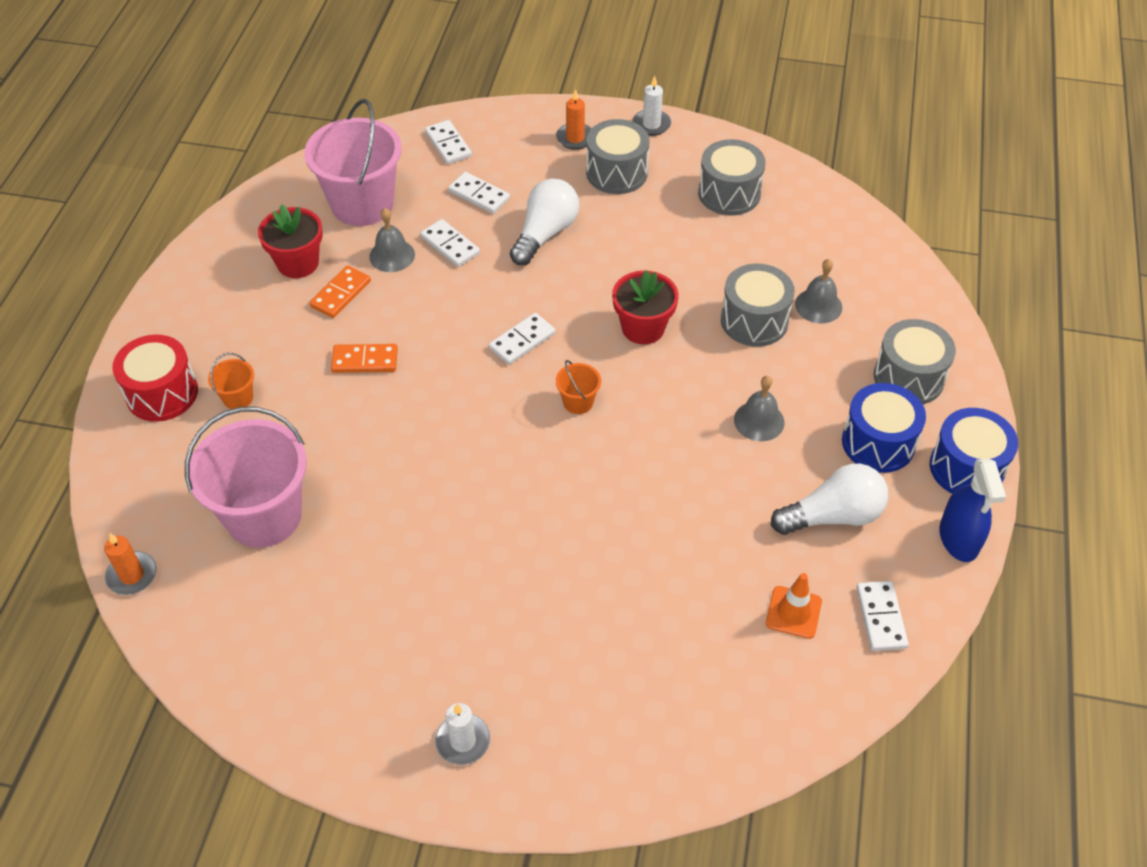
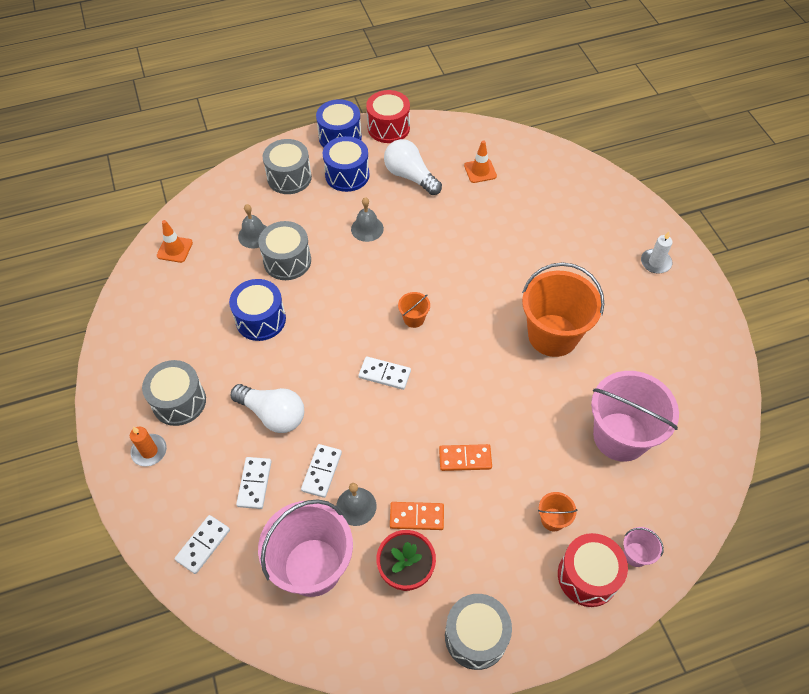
camera: 120 degrees left, 5 degrees up
(132, 575) = (716, 481): orange candle -> none
(141, 445) = (636, 554): none -> pink bucket
(365, 360) = (465, 459): orange domino -> orange domino turned 60 degrees counterclockwise
(446, 531) = (553, 335): none -> orange bucket
(545, 234) = (273, 414): white light bulb -> white light bulb turned 150 degrees counterclockwise
(643, 328) = (330, 314): red flower pot -> none
(651, 124) = (107, 406): white candle -> none
(678, 266) = (260, 319): none -> blue drum
(729, 193) = (168, 322): grey drum -> grey drum (476, 636)
(840, 229) = (175, 249): none -> orange traffic cone
(880, 617) = (457, 140): white domino -> none
(958, 539) = (388, 128): blue spray bottle -> red drum

